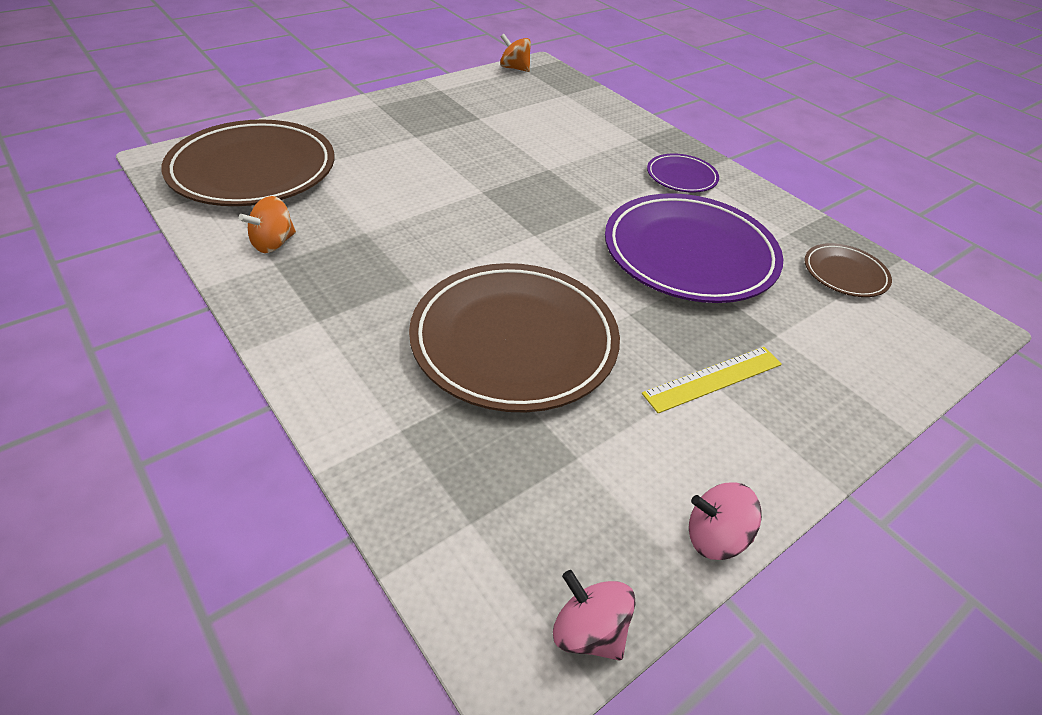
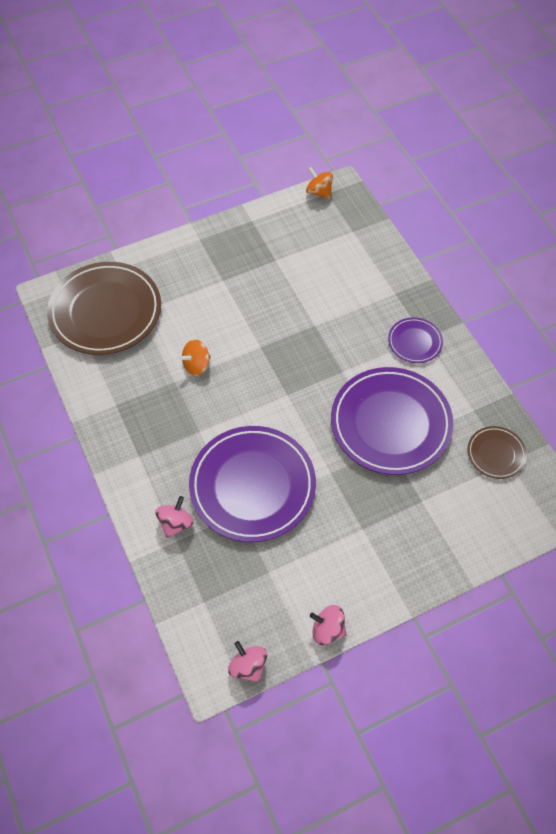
camera: 15 degrees right, 15 degrees up
(273, 243) = (116, 386): orange spinning top -> orange spinning top (196, 365)
(395, 404) = (176, 523): none -> pink spinning top
(514, 341) = (252, 486): brown plate -> purple plate
(713, 379) = (366, 530): yellow ruler -> none

